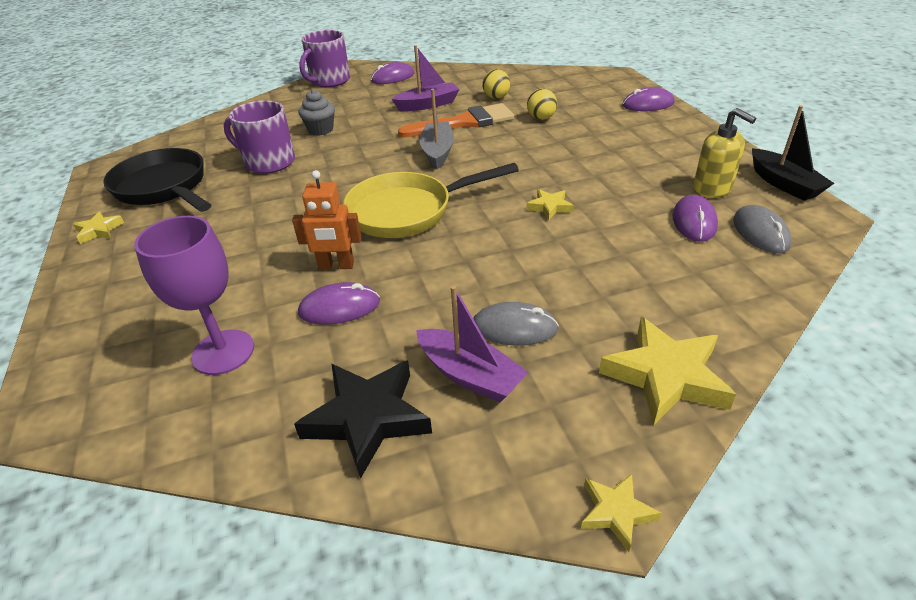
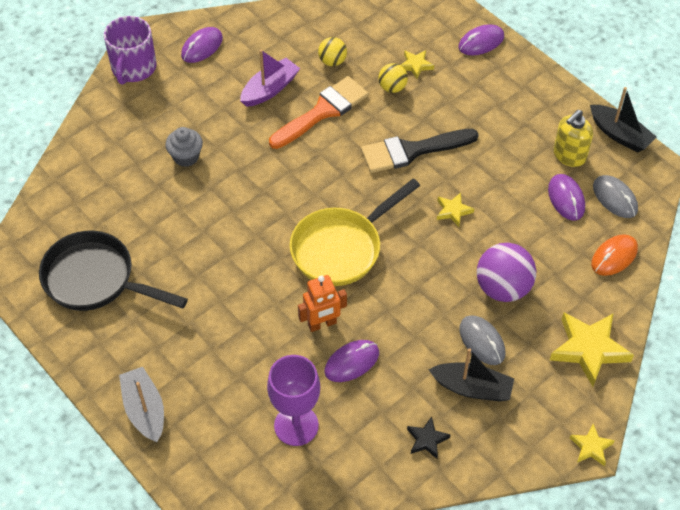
camera: 25 degrees left, 15 degrees up
(99, 230) = (84, 347): yellow star -> yellow star (415, 65)
(268, 162) = (170, 218): purple mug -> none
(367, 418) = (427, 440): black star -> black star, size x0.51
(437, 152) = (322, 163): grey boat -> grey boat (144, 410)
(470, 375) = (472, 388): purple boat -> black boat
(514, 328) = (482, 341): grey mouse -> grey mouse turned 75 degrees clockwise
(533, 158) = (412, 151): none -> black brush
(572, 282) = (503, 288): none -> purple ball
(712, 189) = (569, 155): yellow soap dispenser -> yellow soap dispenser turned 105 degrees clockwise
(741, 285) = (614, 256): none -> orange mouse

